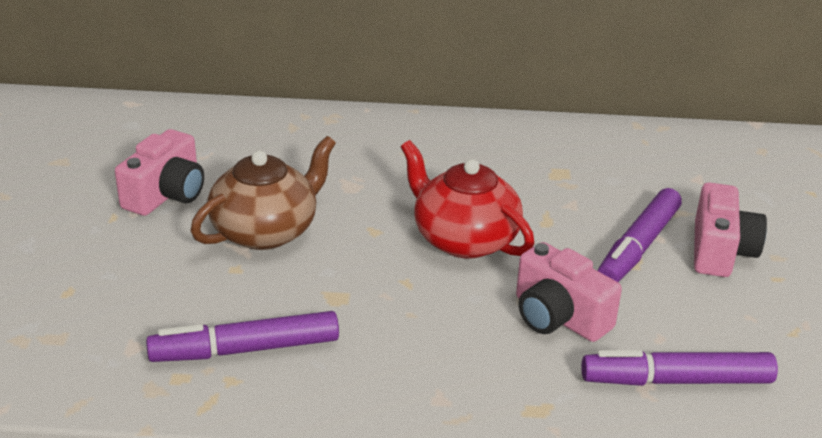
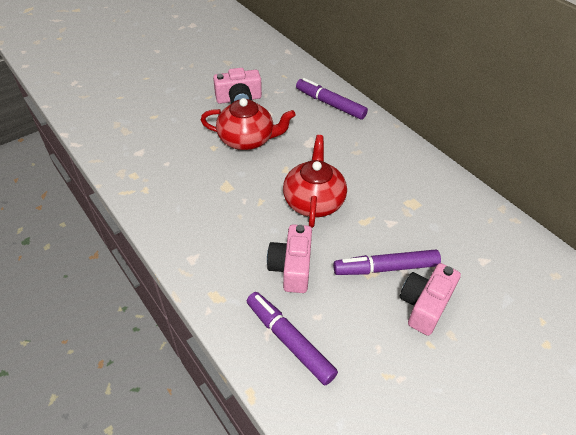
camera: 50 degrees right, 15 degrees up
(245, 349) = (166, 182): purple marker -> purple marker (330, 104)
(266, 231) = (247, 139): brown teapot -> red teapot
(720, 251) = (424, 305): pink camera -> pink camera turned 150 degrees clockwise

